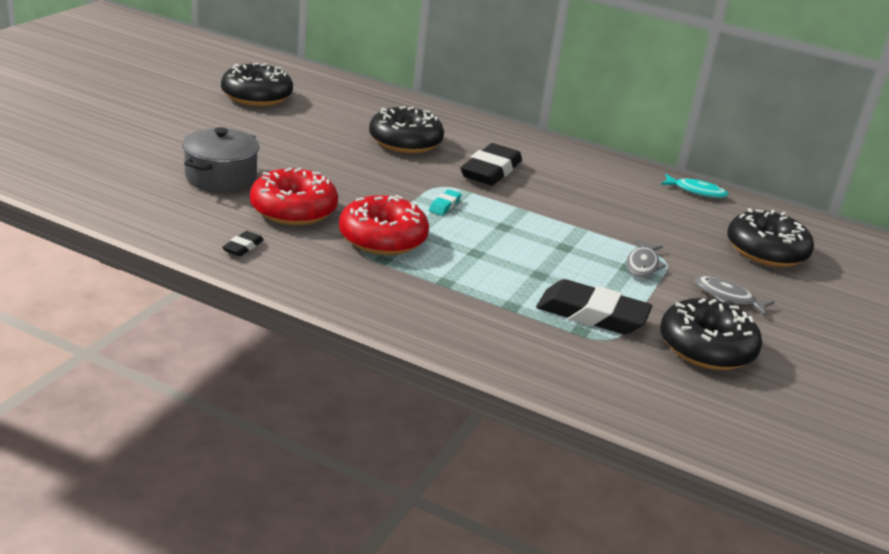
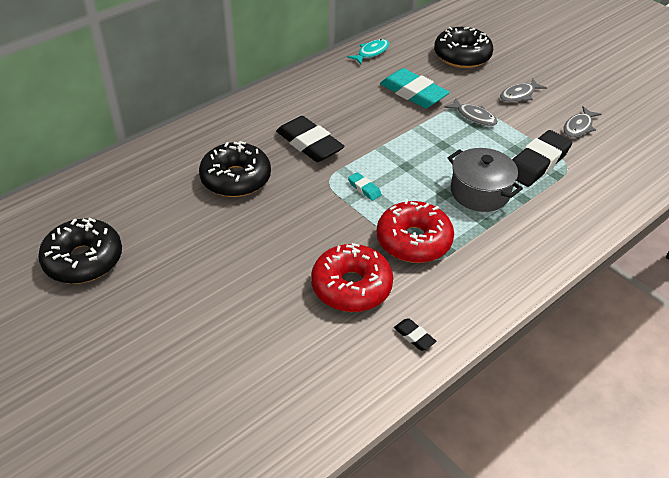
camera: 65 degrees left, 15 degrees up
(221, 177) = (271, 327): grey pot -> grey pot (480, 192)
(645, 222) = (413, 93): none -> turquoise eraser
(706, 348) = (578, 127): black donut -> grey fish

